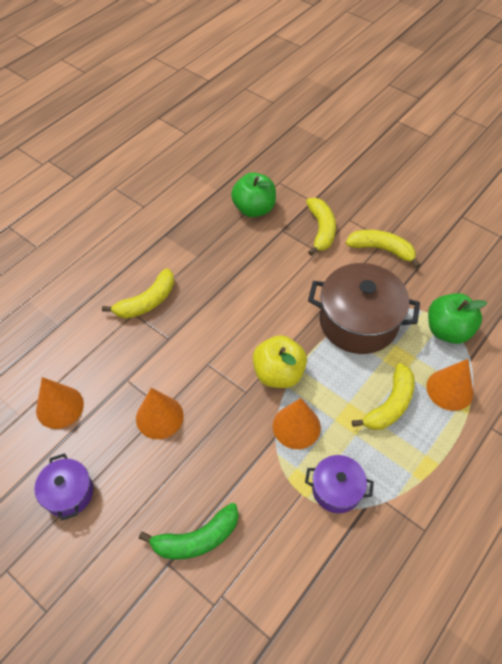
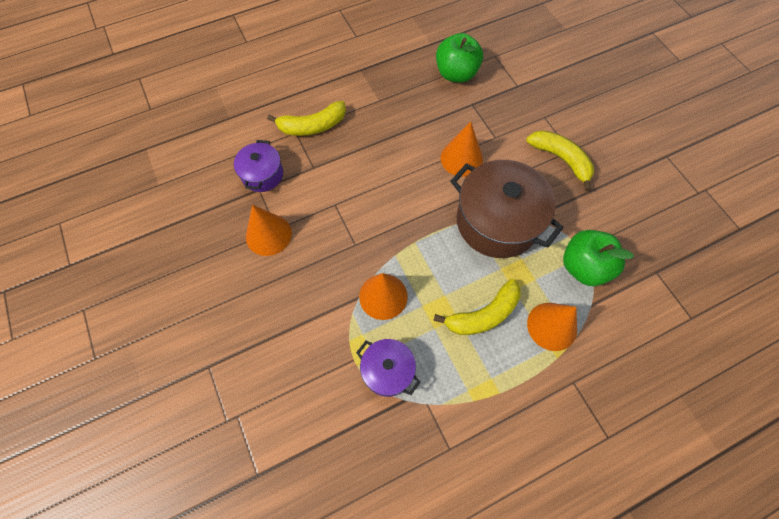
camera: 25 degrees right, 10 degrees up
(59, 407) = (192, 190): orange cone -> orange cone (461, 158)
(68, 493) = (162, 268): purple pot -> purple pot (262, 174)
(196, 539) = (242, 356): green banana -> none
(278, 373) = (393, 240): yellow apple -> none
(321, 230) = (510, 117): yellow banana -> none

